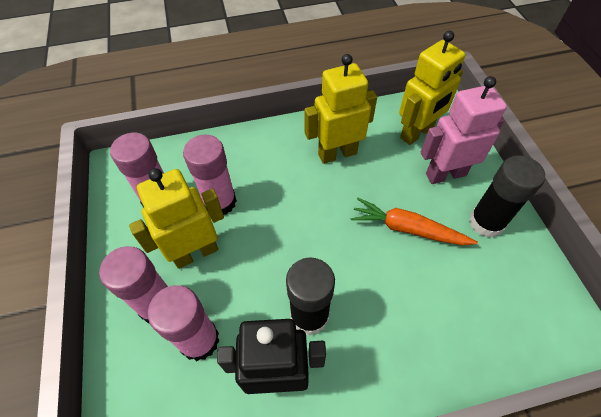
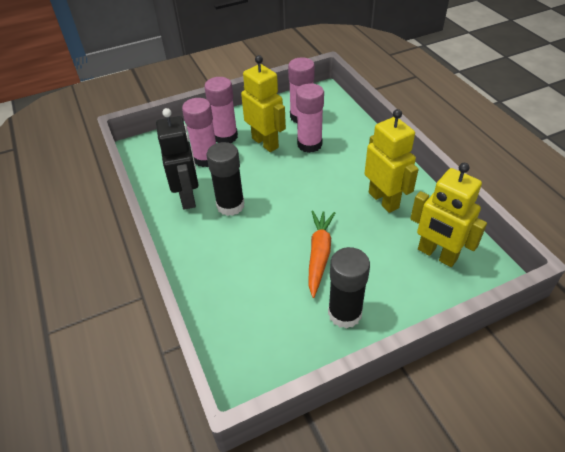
camera: 80 degrees right, 10 degrees down
(445, 174) = (392, 279): pink robot -> none

